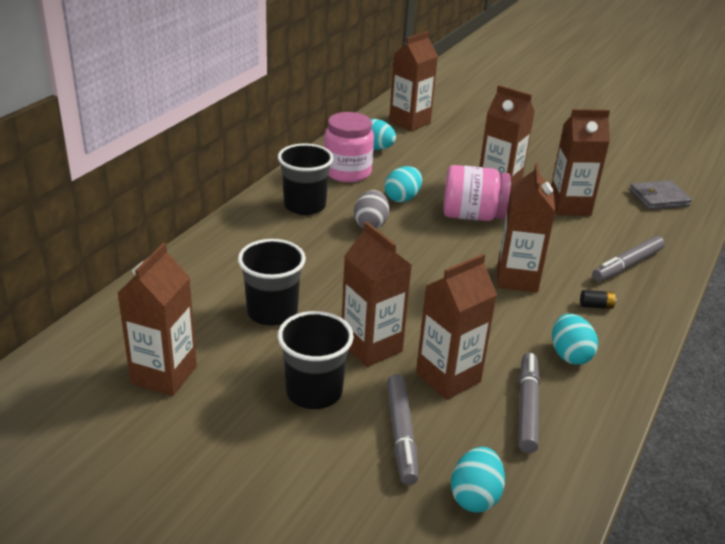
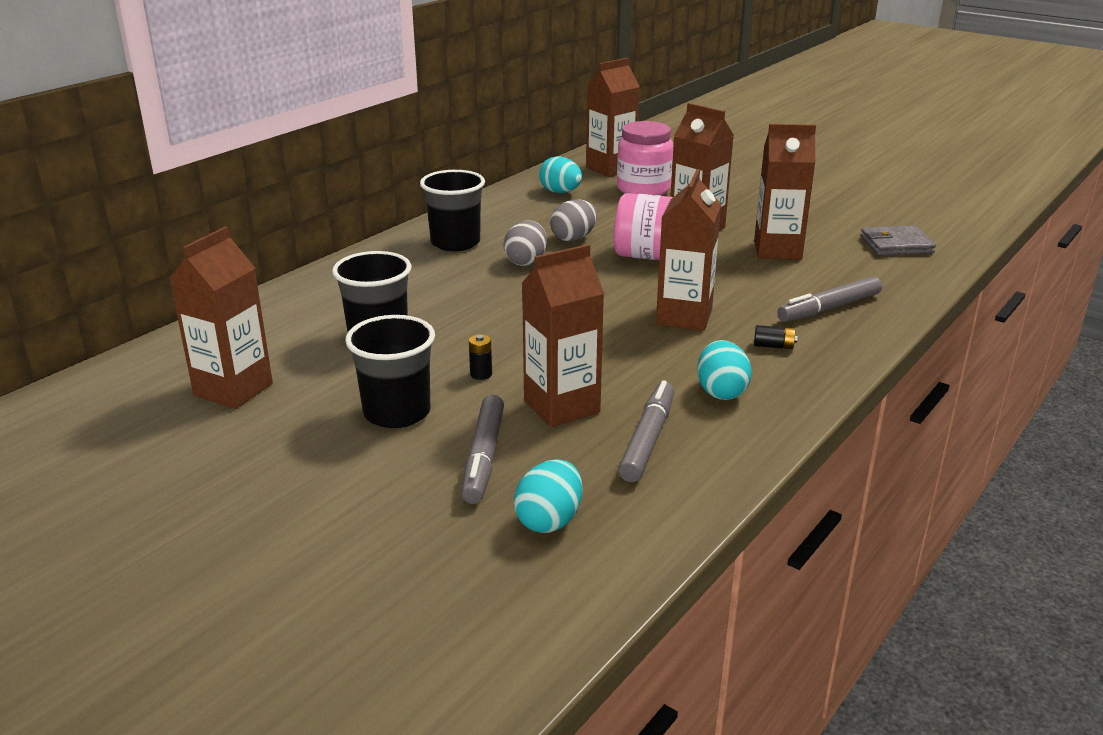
camera: 10 degrees right, 5 degrees down
(347, 172) = (518, 213): pink jar -> pink jar (643, 189)
(371, 347) = (481, 374): brown carton -> black battery
(402, 198) = (573, 238): turquoise egg -> grey egg

